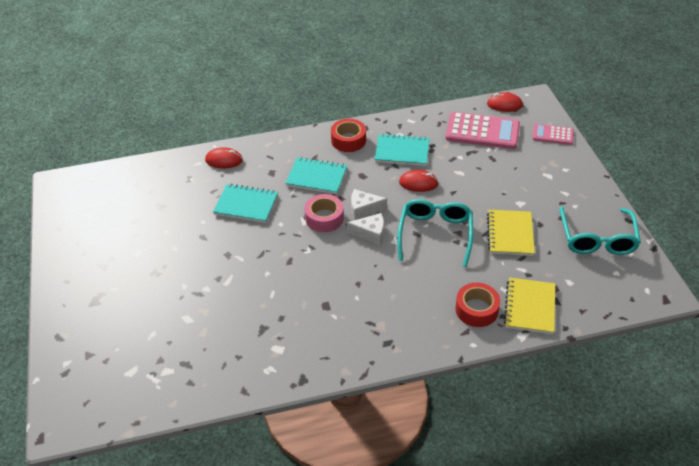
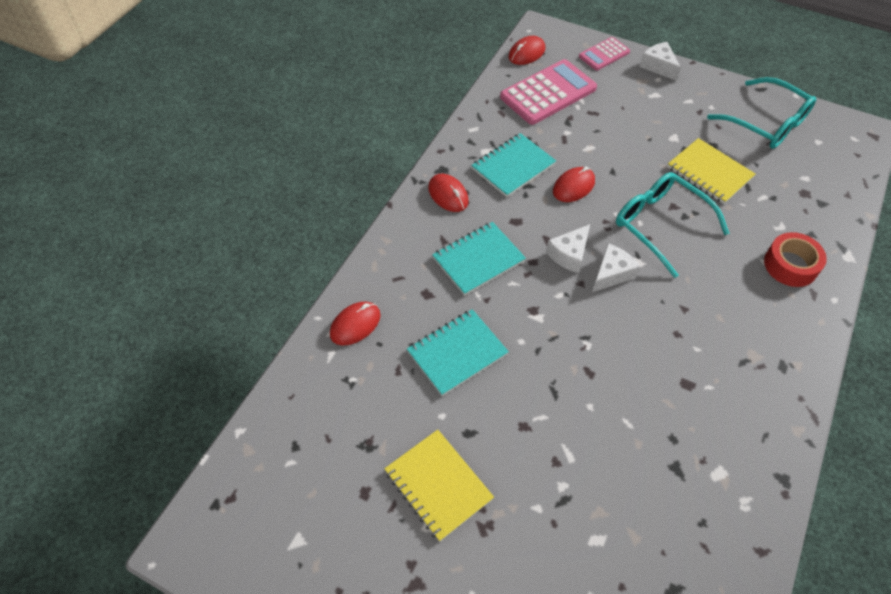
camera: 50 degrees left, 10 degrees up
(324, 218) = (550, 296): pink tape -> none
(348, 140) = (448, 195): red tape -> red mouse
(530, 307) = (816, 225): yellow notebook -> yellow notebook (438, 485)
(578, 163) = (658, 66): none -> white cheese

